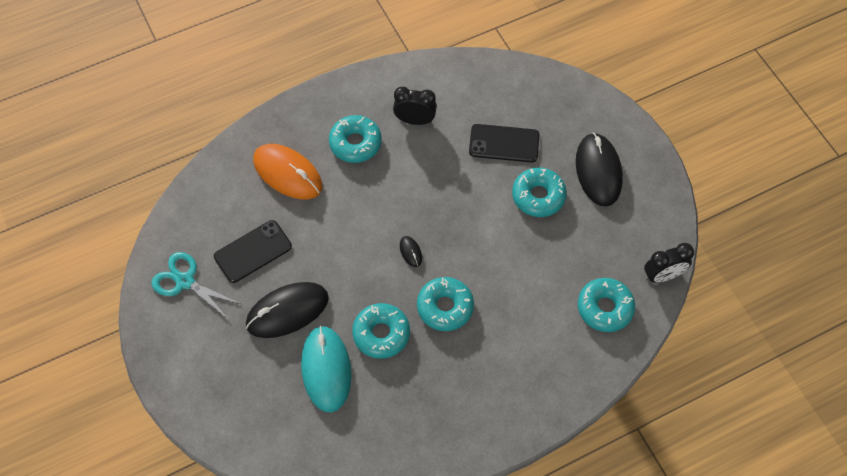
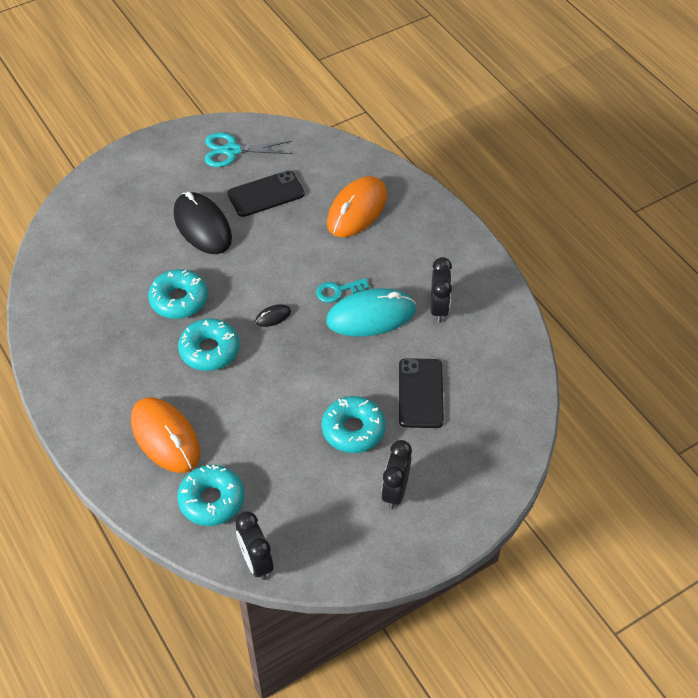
camera: 85 degrees right, 10 degrees down
(184, 281) = (231, 151): turquoise scissors -> turquoise scissors turned 120 degrees counterclockwise
(253, 251) = (266, 194): black phone -> black phone turned 75 degrees counterclockwise
(326, 369) = (141, 261): turquoise mouse -> turquoise mouse (371, 316)
(355, 143) = (401, 260): turquoise donut -> none
(386, 197) = (337, 291): none -> turquoise key
(539, 345) = (165, 437): none -> orange mouse
(598, 171) = (395, 491): black mouse -> black clock

